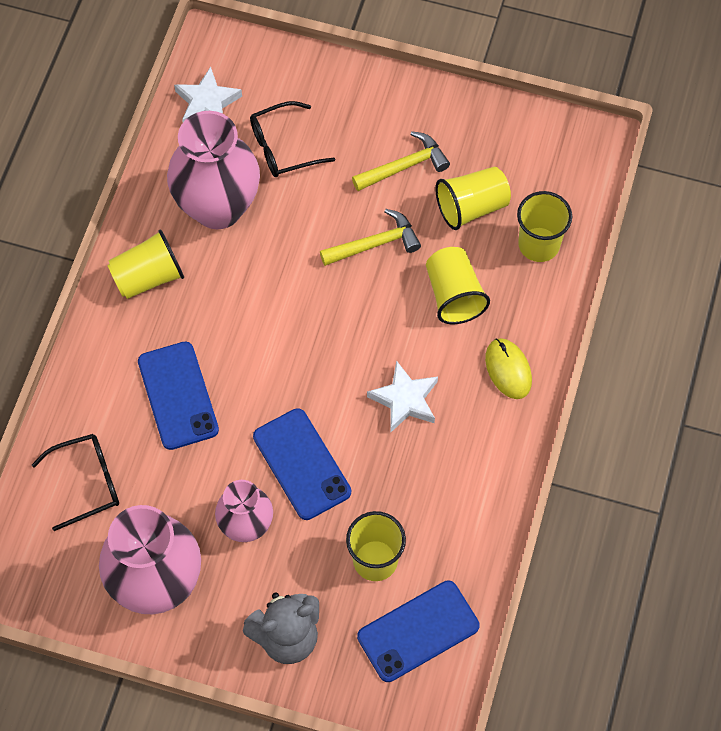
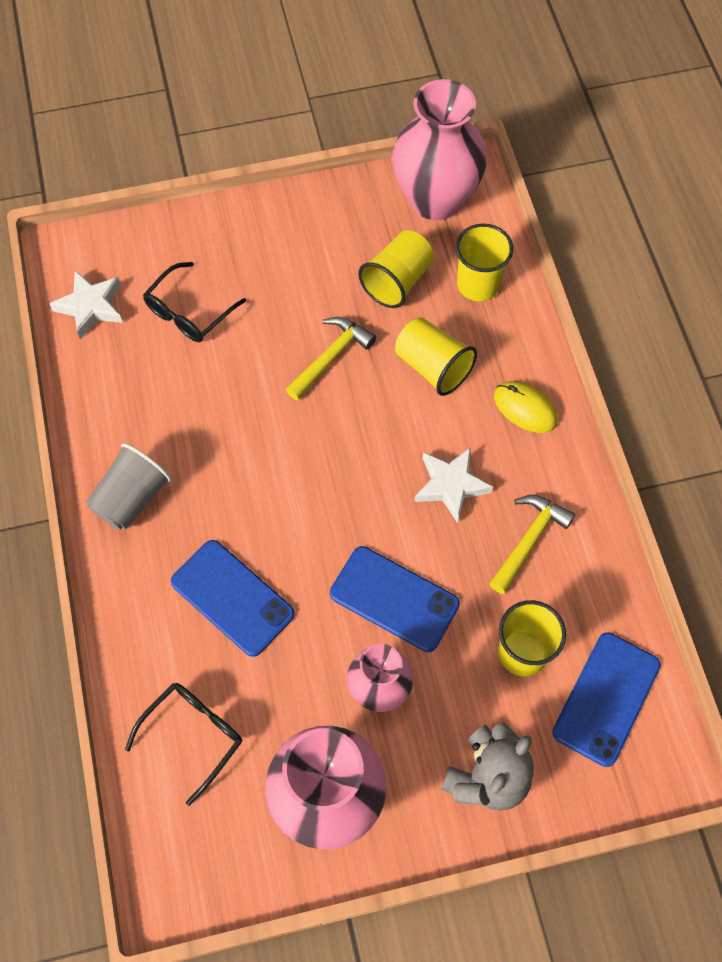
camera: 30 degrees left, 0 degrees up
(148, 277) = (132, 498): yellow cup -> grey cup
(218, 207) = (160, 397): pink vase -> pink vase (435, 199)
(404, 166) = (313, 275): yellow hammer -> yellow hammer (529, 540)

